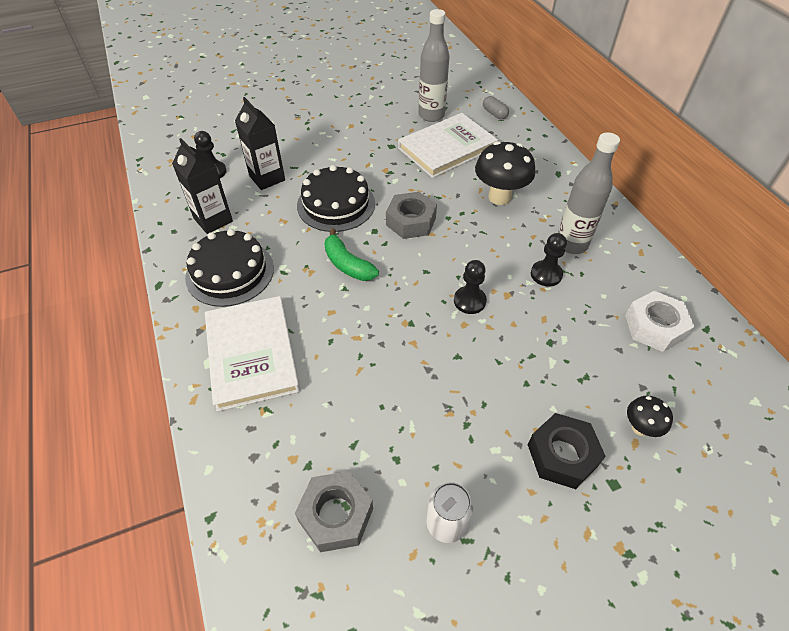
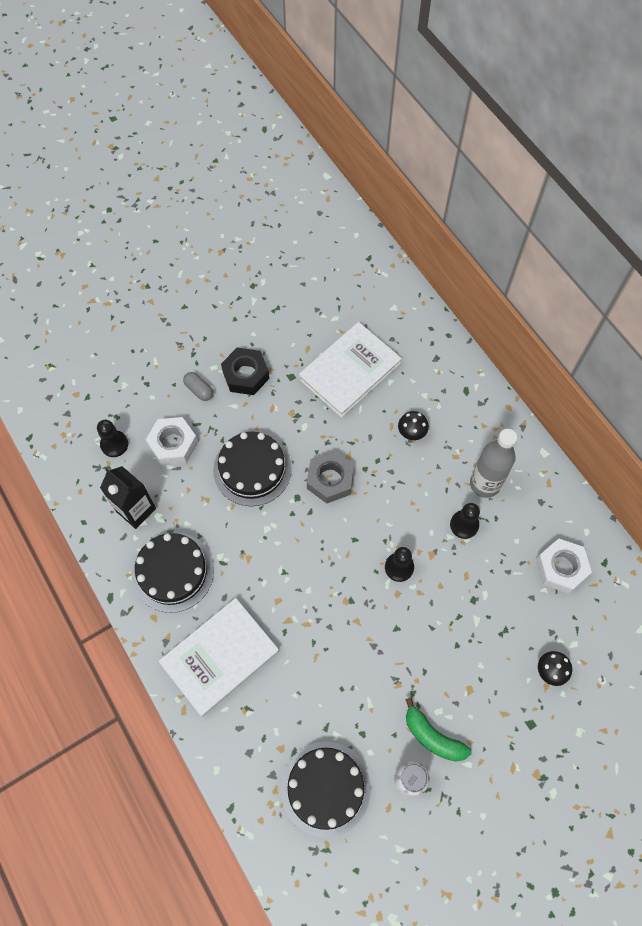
camera: 10 degrees left, 15 degrees up
(252, 354) = (220, 657): white book -> white book turned 75 degrees clockwise
(267, 178) = (173, 444): black carton -> white nut
(336, 515) = (325, 788): grey nut -> black cake
(347, 264) = (280, 543): green banana -> green banana (432, 736)
(431, 115) = (325, 322): grey bottle -> none
(494, 114) = (392, 310): grey capsule -> grey capsule (199, 390)
(499, 197) = (411, 433): black mushroom -> black mushroom, size x0.53
(562, 455) = (490, 707): black nut -> black nut (246, 375)

